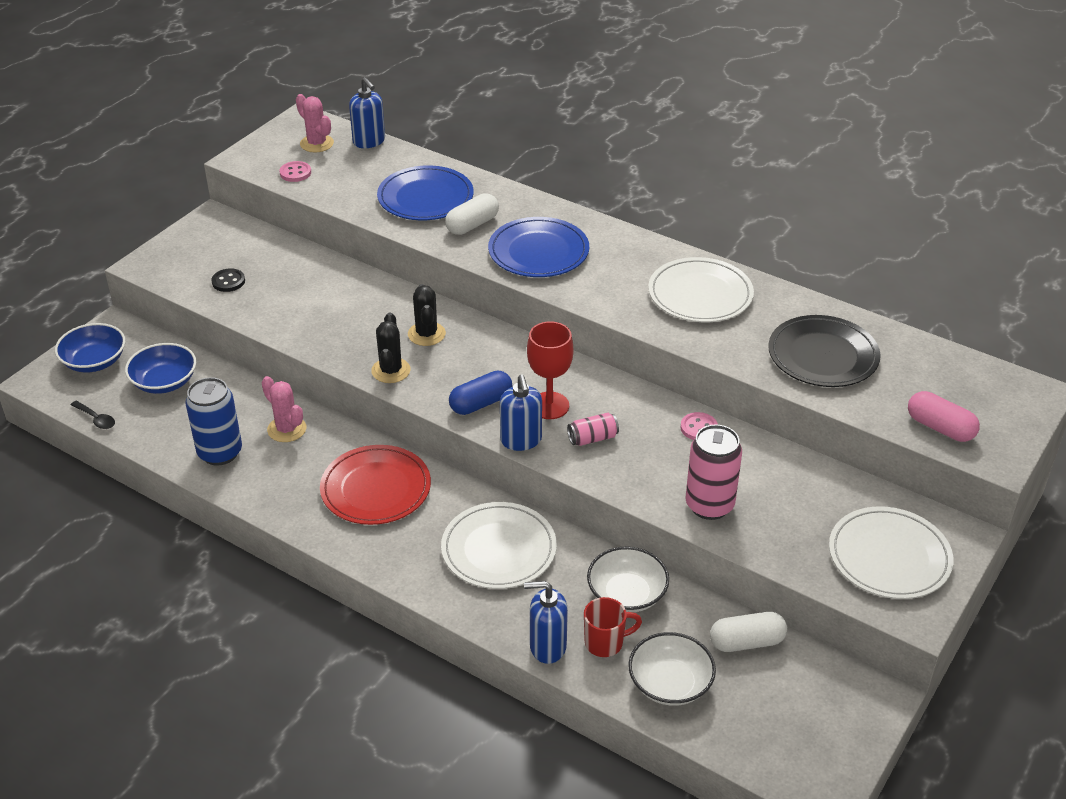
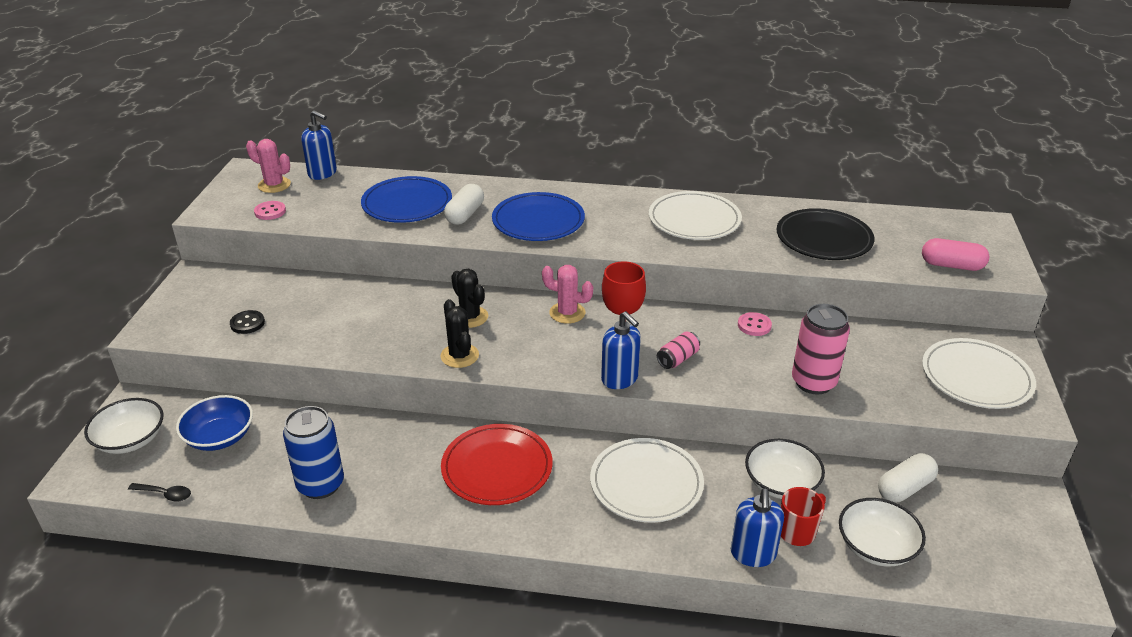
camera: 25 degrees left, 5 degrees down
(94, 361) = (130, 439): blue bowl -> white bowl
(287, 429) = (374, 442): pink cactus -> pink cactus (567, 313)
(481, 403) = (561, 359): blue capsule -> none
(547, 647) = (753, 554): blue soap dispenser -> blue soap dispenser turned 60 degrees counterclockwise

